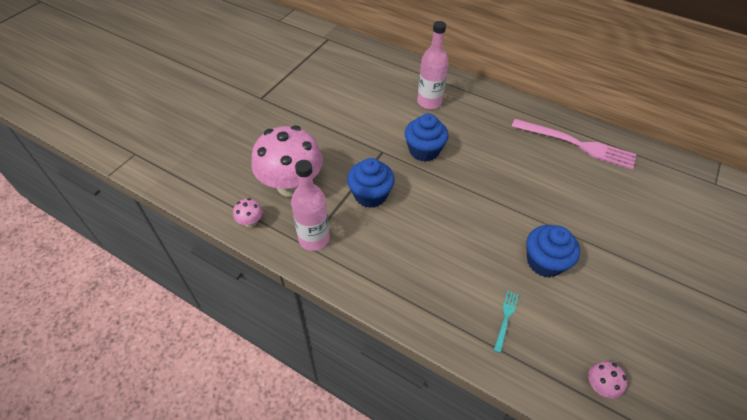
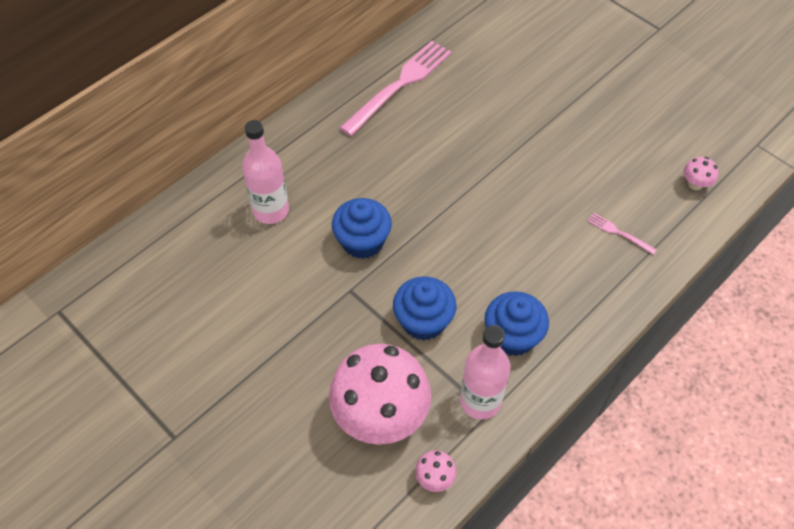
camera: 75 degrees left, 5 degrees up
(506, 318) = (619, 233): turquoise fork -> pink fork
(544, 262) = (557, 176): blue cupcake -> blue cupcake (512, 336)

